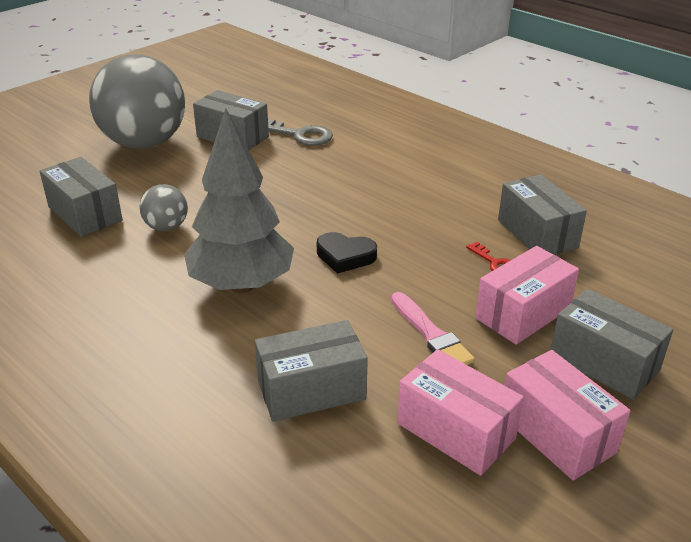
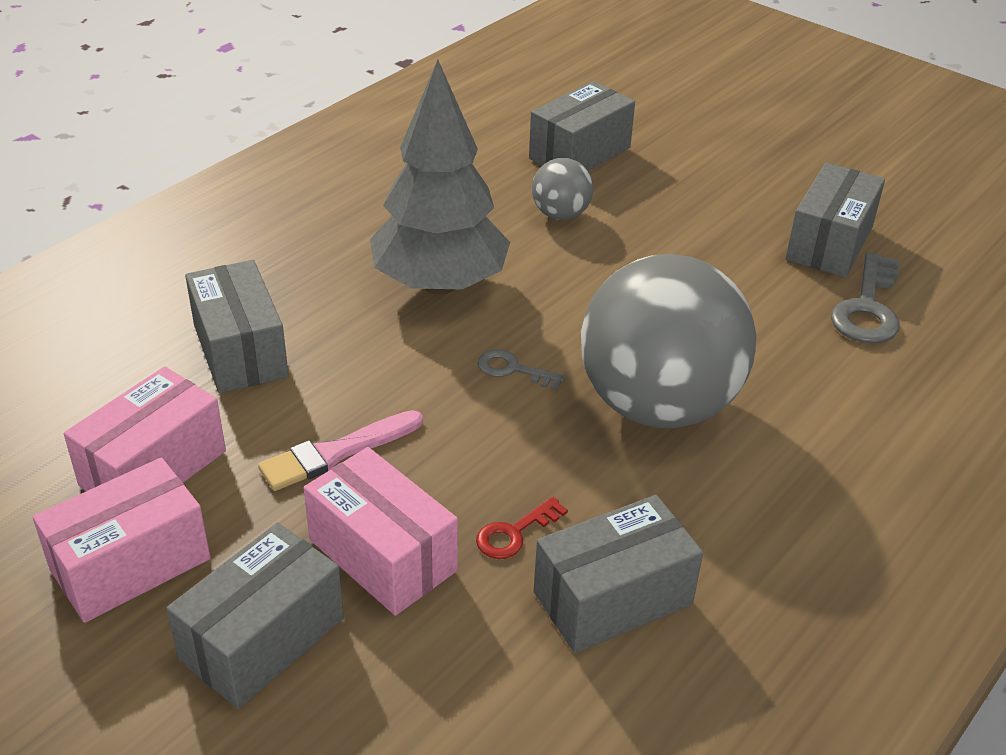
camera: 85 degrees right, 5 degrees up
(144, 143) = (774, 170): grey ball -> grey ball (658, 405)
(345, 256) = (513, 370): black heart -> grey key

